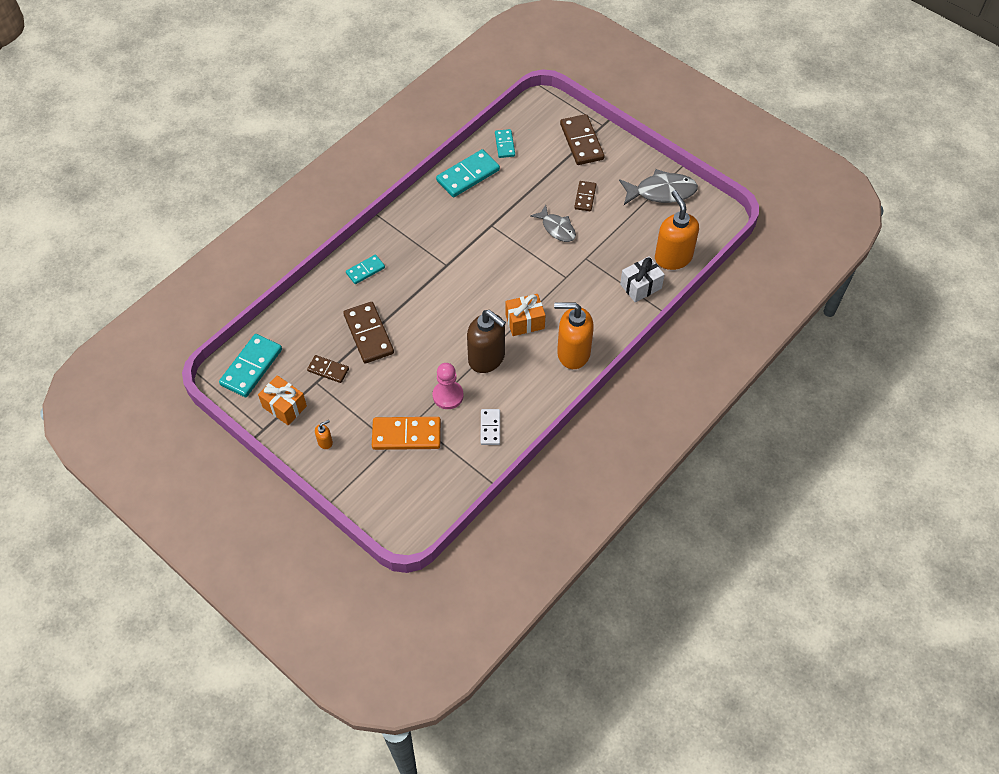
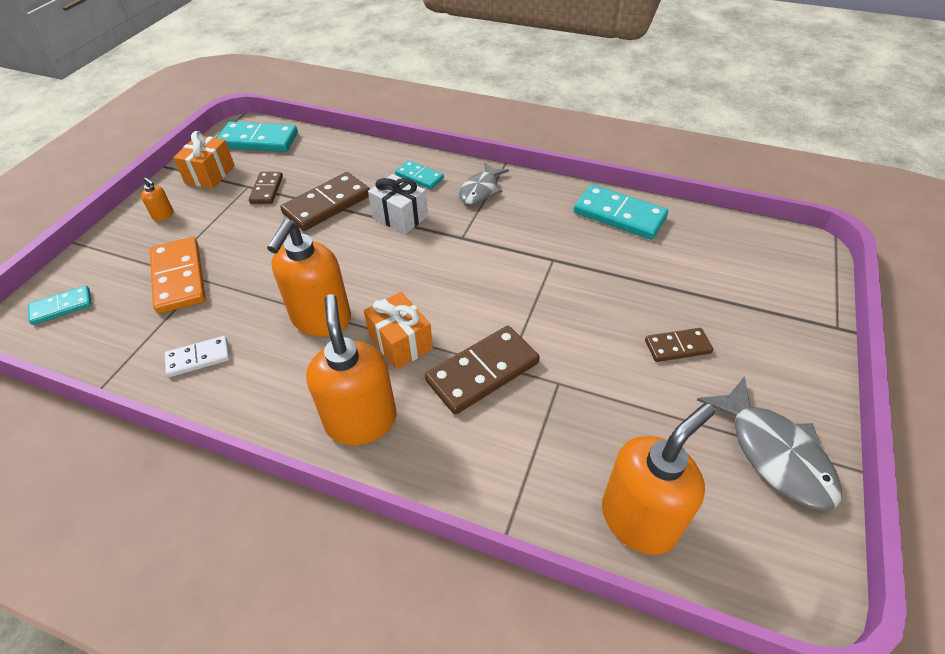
camera: 70 degrees right, 10 degrees down
(448, 396) = (248, 298): pink pawn -> none
(487, 358) = (321, 320): brown soap dispenser -> orange soap dispenser
(505, 145) = (699, 233): turquoise domino -> turquoise domino (62, 307)
(557, 228) = (593, 330): grey fish -> grey fish (480, 190)
(581, 142) = (780, 311): brown domino -> brown domino (482, 372)
(640, 286) = (542, 482): white gift -> white gift (400, 217)

